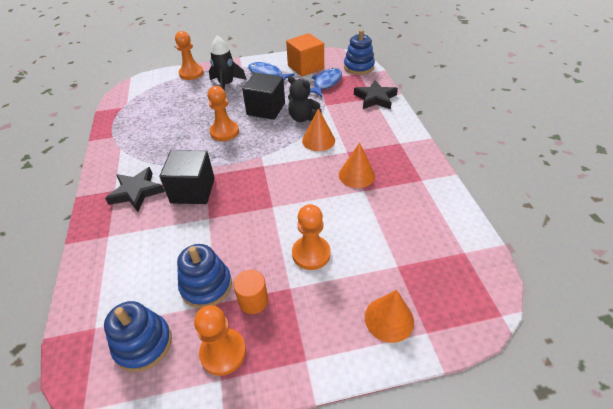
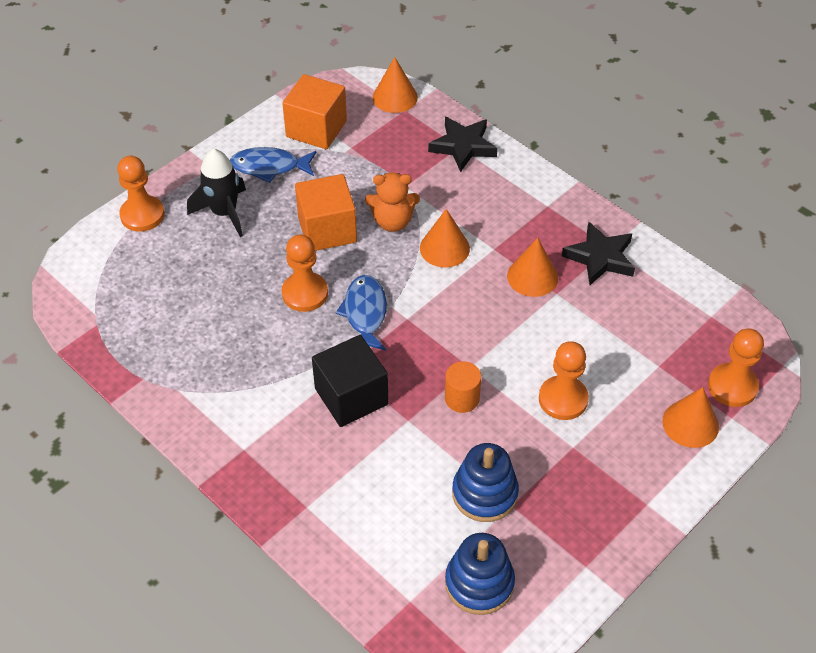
camera: 35 degrees left, 5 degrees up
(137, 192) = (278, 436): black star -> black star (600, 257)
(223, 352) = (565, 543): orange pawn -> orange pawn (732, 386)
(253, 300) = (548, 480): orange cylinder -> orange cylinder (462, 398)
(266, 109) = (327, 230): black cube -> orange cube
(303, 118) = (392, 221): black teddy bear -> orange teddy bear
(326, 83) = (373, 147): blue fish -> blue fish (365, 313)
(358, 67) = (395, 97): blue stacking toy -> orange cone

